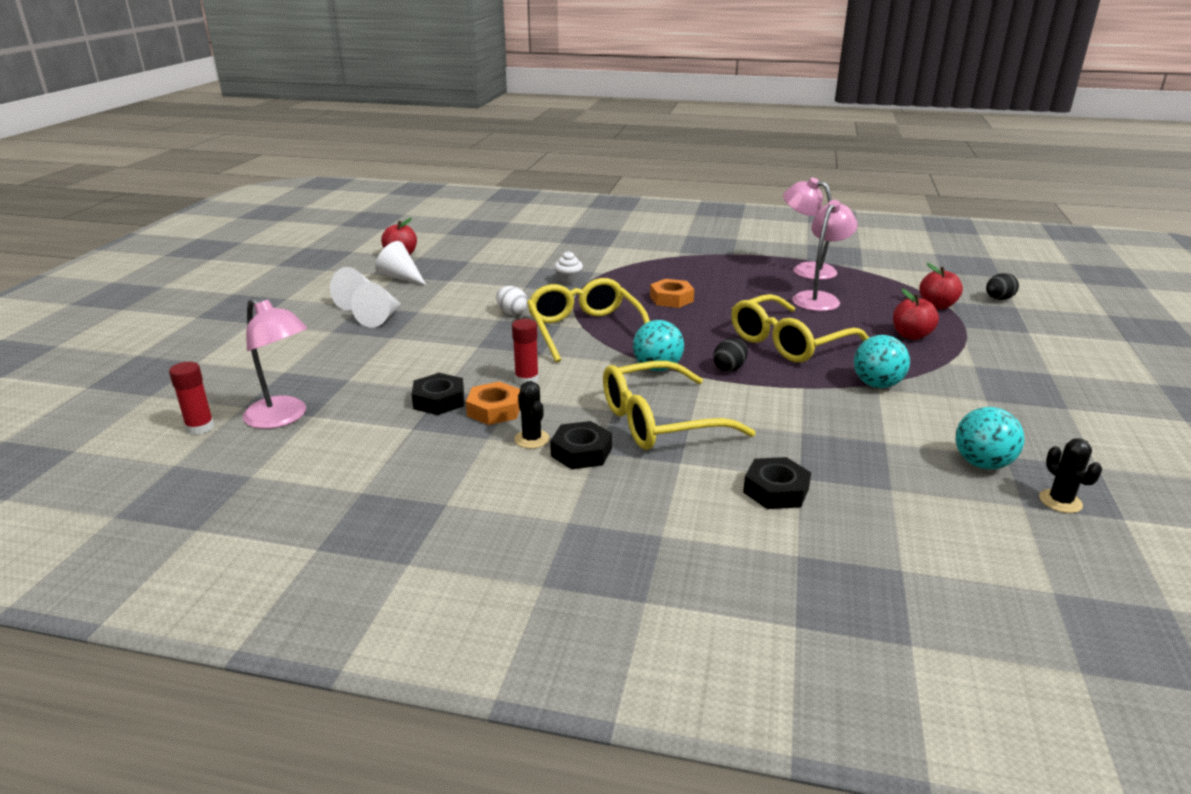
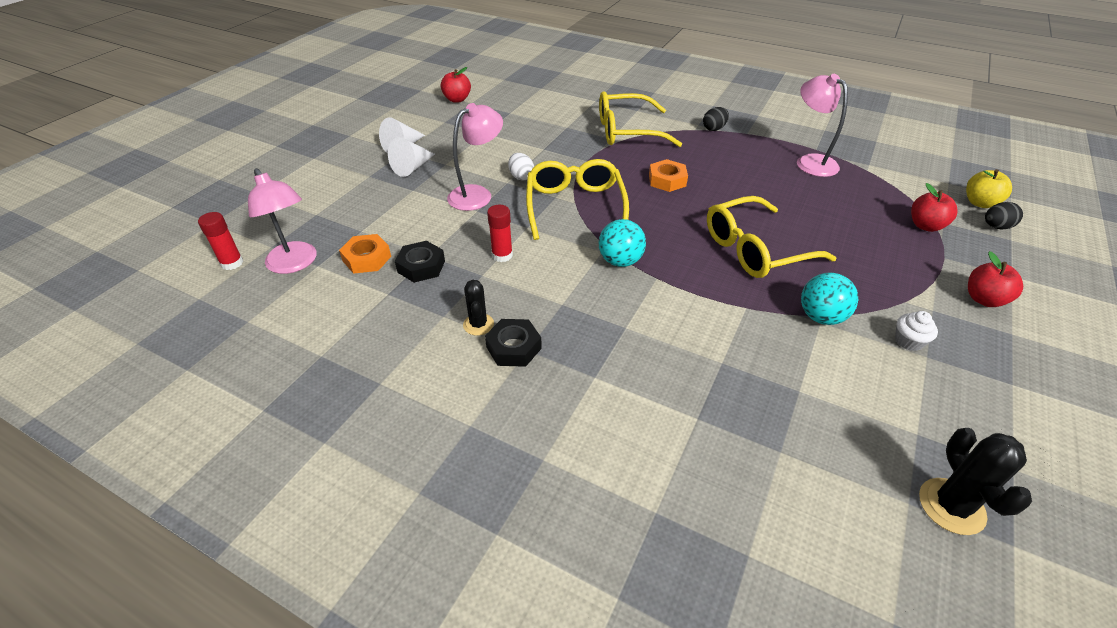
camera: 15 degrees right, 15 degrees up
(401, 278) = (446, 124): white cone -> none
(494, 410) = (461, 285): orange nut -> orange nut (367, 258)
(568, 280) = (584, 146): white cupcake -> white cupcake (908, 341)
(660, 421) = (596, 325): yellow glasses -> yellow glasses (627, 131)
(729, 368) = (686, 272): black egg -> black egg (714, 128)
(776, 490) = (668, 429): black nut -> none
(819, 298) = (808, 200): pink lamp -> pink lamp (477, 194)
(911, 335) = (882, 260): red apple -> red apple (984, 299)
(976, 283) = (979, 203): none -> yellow apple
(982, 464) = (887, 439): turquoise ball -> none
(1060, 501) = (951, 506): black cactus -> black cactus, size x1.53

